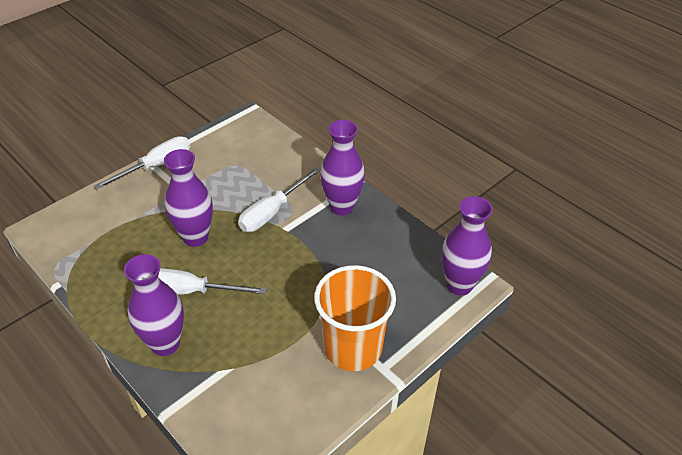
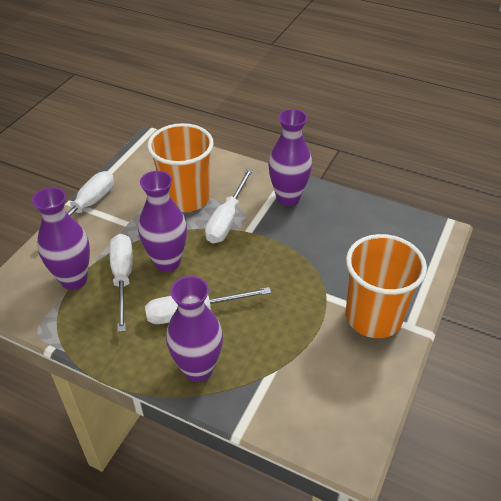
camera: 20 degrees left, 0 degrees up
(150, 240) = (123, 277): none -> white screwdriver
(246, 181) = (185, 198): none -> orange cup
(459, 285) = (429, 236): purple vase -> purple vase (74, 279)

